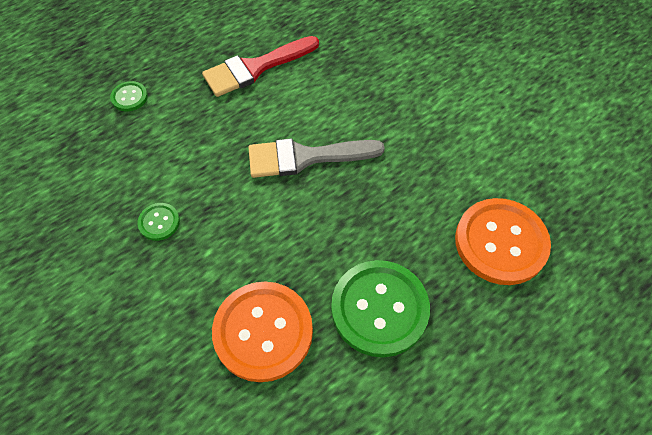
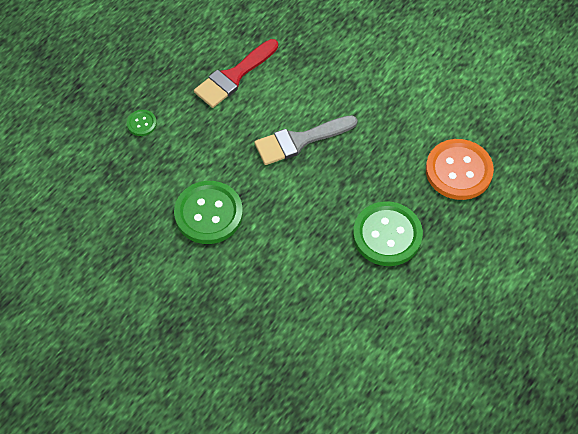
camera: 15 degrees left, 0 degrees up
(159, 222) = (208, 213): green button -> green button, size x2.20
(263, 332) = (313, 268): orange button -> none

